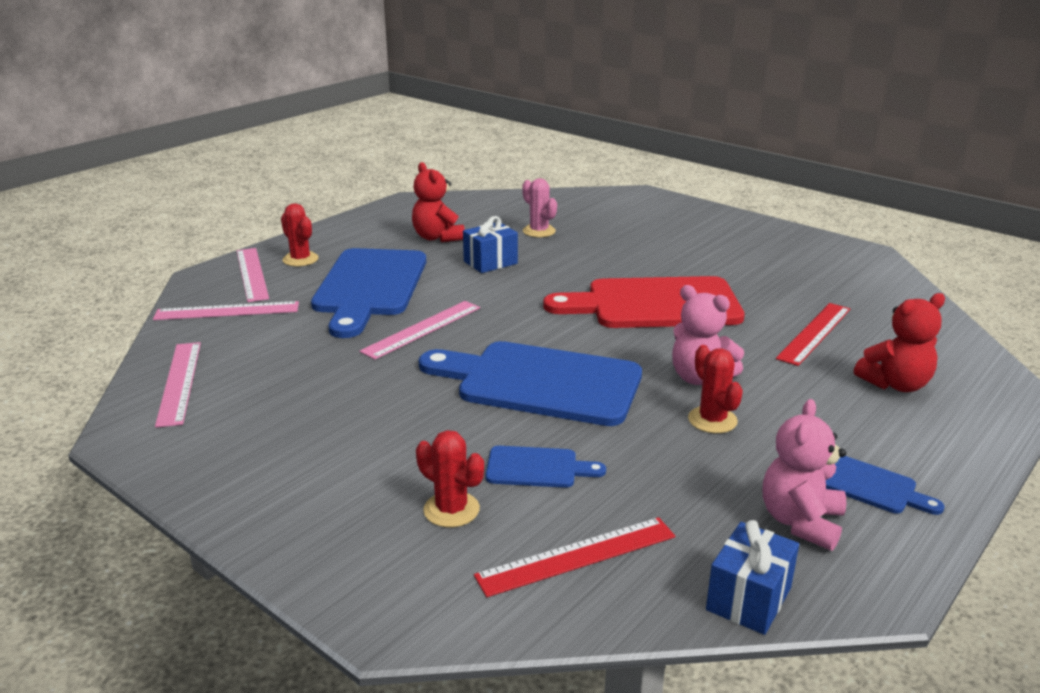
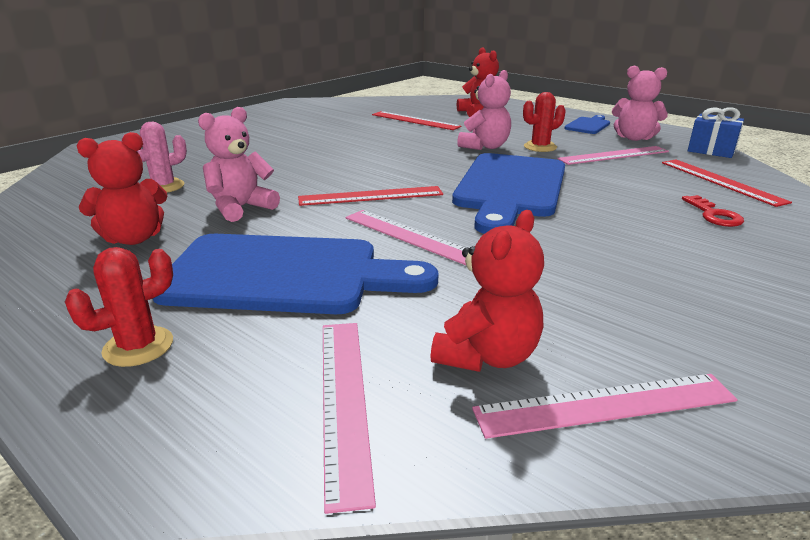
camera: 90 degrees left, 0 degrees up
(244, 350) = (487, 356): none -> red teddy bear
(252, 274) = (177, 397): pink ruler -> pink ruler (613, 155)
(451, 510) = (714, 215): red cactus -> red key
(490, 262) = (241, 208): blue gift -> pink teddy bear
(517, 311) = (371, 196): none -> red ruler
(537, 468) = (635, 190): blue cutting board -> none
(654, 304) = (365, 152): red cutting board -> none

